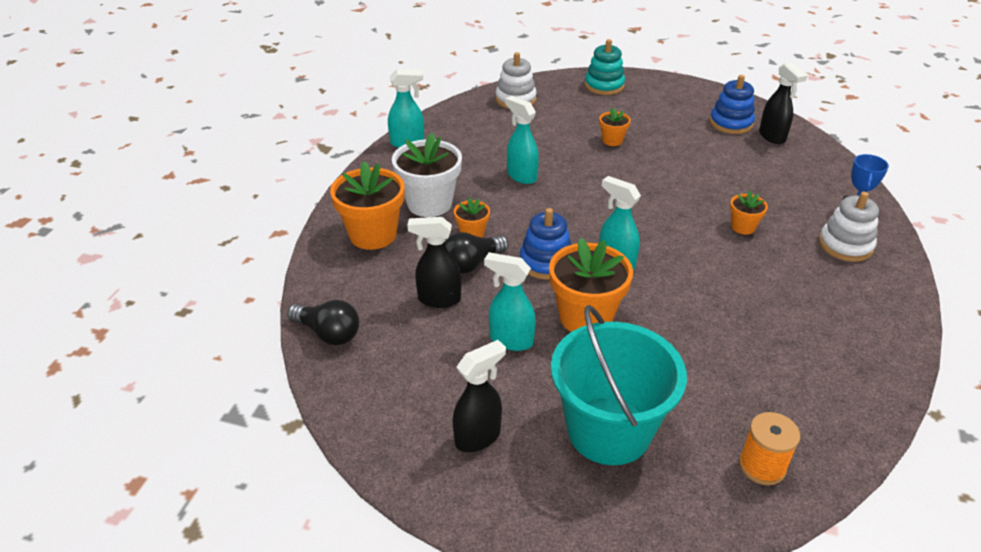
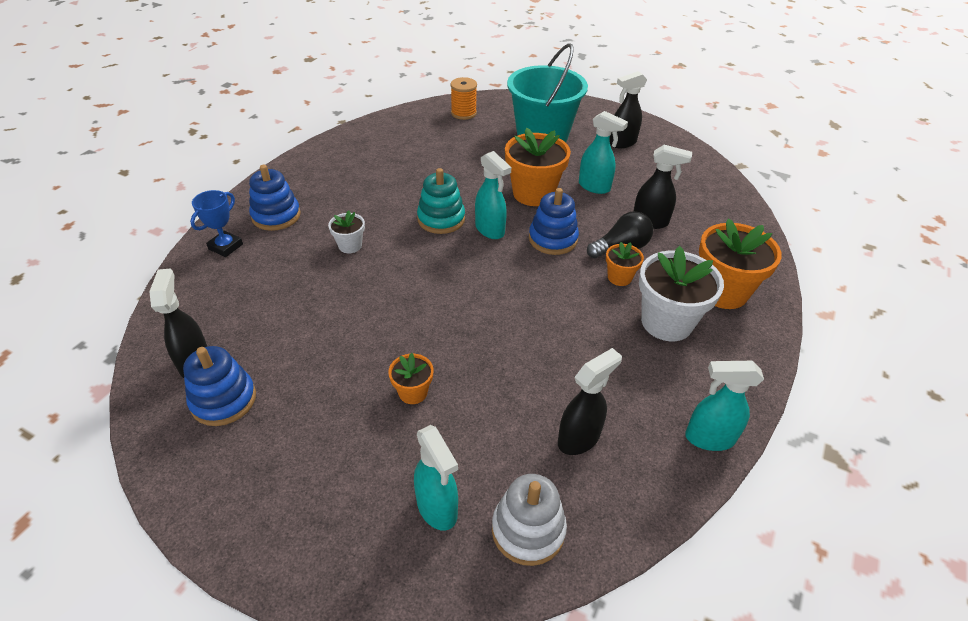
camera: 170 degrees left, 5 degrees up
(328, 333) = (736, 209): black light bulb -> none
(493, 133) = (579, 438): none -> black spray bottle
(521, 176) = (554, 347): turquoise spray bottle -> turquoise spray bottle (437, 508)
(604, 86) = (352, 547): turquoise stacking toy -> turquoise stacking toy (441, 219)
(743, 227) = (350, 245): orange flower pot -> white flower pot
(845, 245) = (276, 216): white stacking toy -> blue stacking toy

